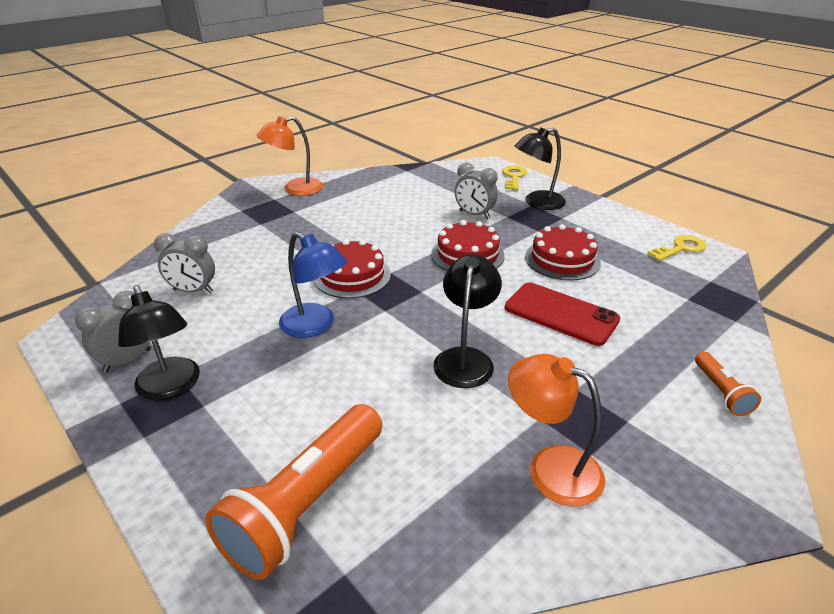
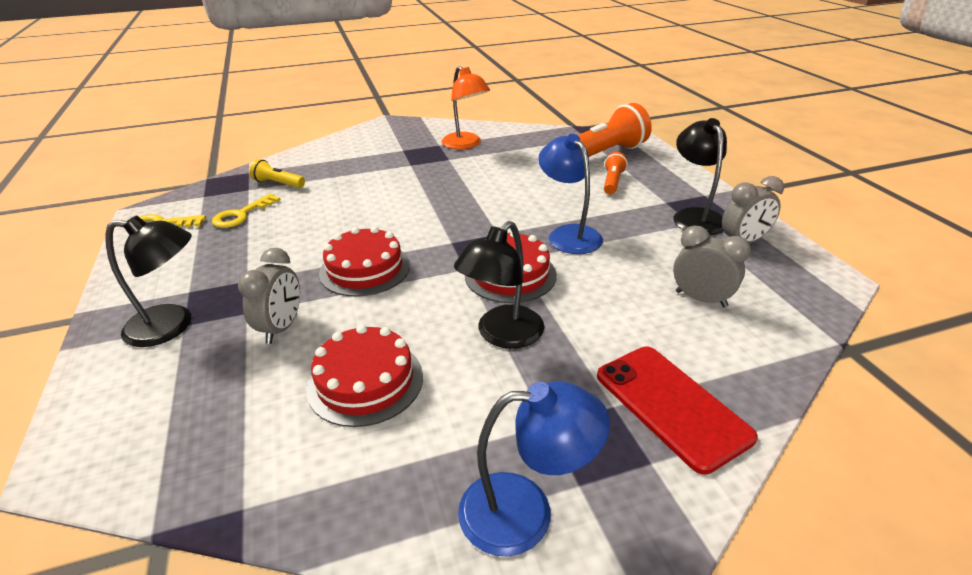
camera: 155 degrees left, 0 degrees up
(295, 189) = (525, 512): orange lamp -> blue lamp
(465, 358) = (463, 190): black lamp -> black lamp (502, 335)
(474, 214) = (281, 328): grey clock -> grey clock turned 45 degrees clockwise
(514, 177) = (99, 402): yellow key -> yellow key (241, 215)
(561, 314) = (358, 200): red phone -> red phone (671, 405)
(562, 259) = (282, 240): red cake -> red cake (365, 381)
(673, 313) = (278, 184): none -> yellow flashlight
(720, 392) = (333, 149): orange flashlight -> orange flashlight (612, 182)

